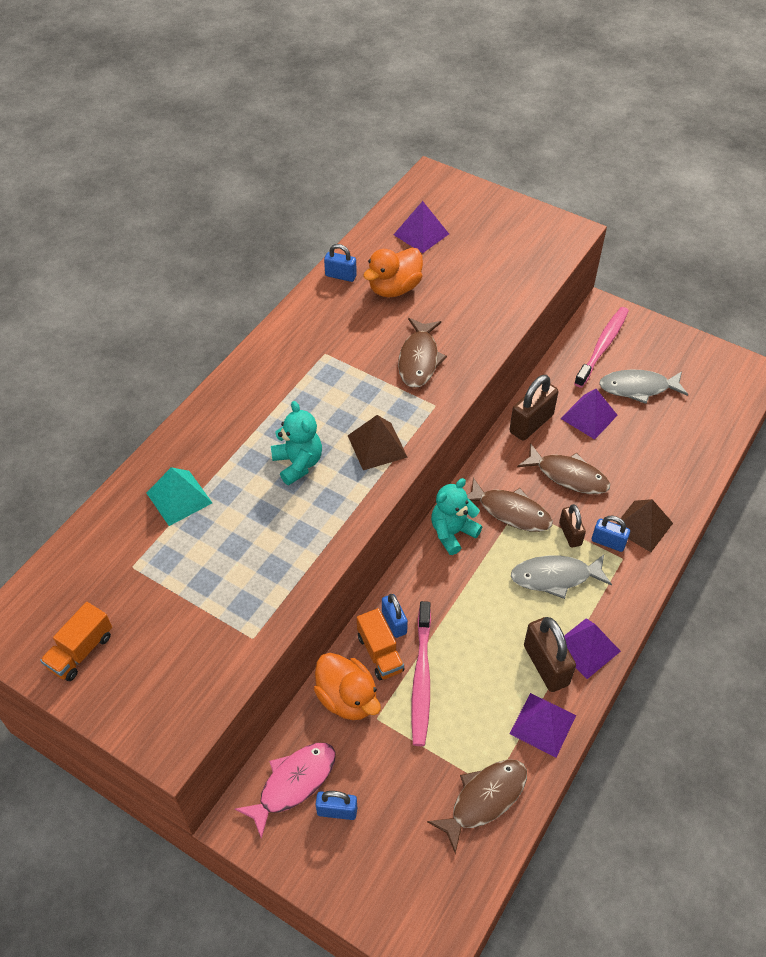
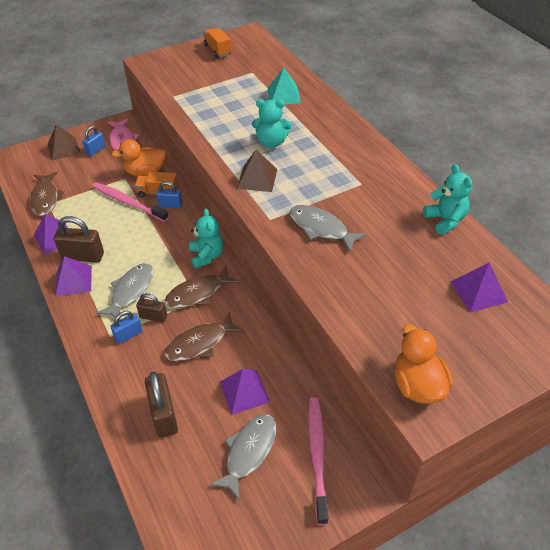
camera: 120 degrees right, 5 degrees down
(340, 276) = (445, 220): blue padlock -> turquoise teddy bear
(394, 288) = (411, 245): orange duck -> orange duck (417, 385)
(419, 359) = (321, 228): brown fish -> grey fish
(531, 423) = (265, 347): brown padlock -> brown padlock (164, 415)
(602, 346) = (317, 455): pink toothbrush -> pink toothbrush turned 150 degrees counterclockwise
(642, 526) = (122, 364): brown pyramid -> brown pyramid (64, 149)

